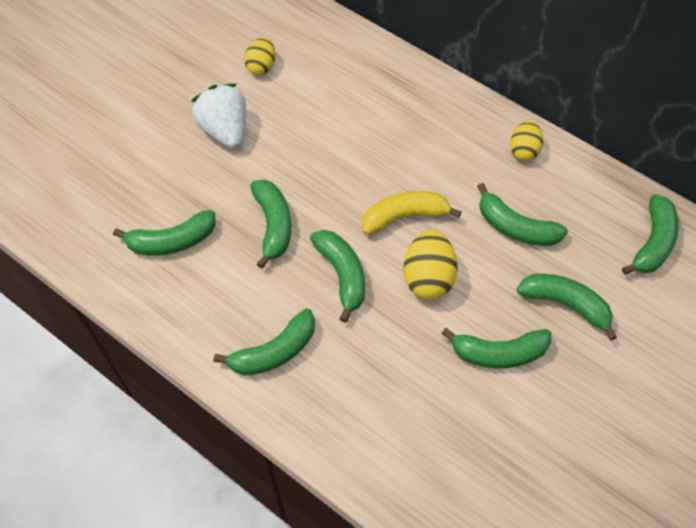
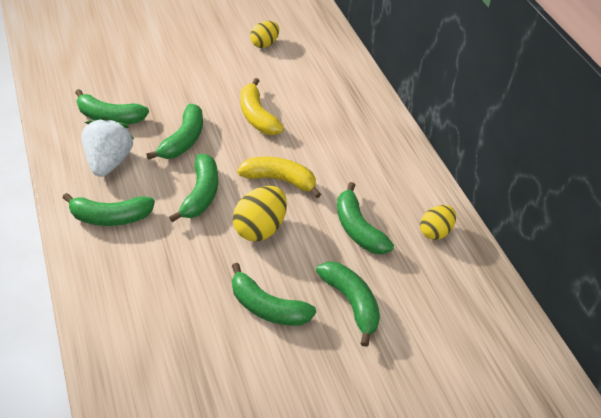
camera: 30 degrees right, 10 degrees down
(225, 130) = (205, 69): white strawberry -> white strawberry (110, 161)
(325, 157) = (257, 116): none -> yellow banana
(523, 150) = (411, 181): yellow egg -> yellow egg (435, 231)
(653, 242) = (465, 297): green banana -> none

